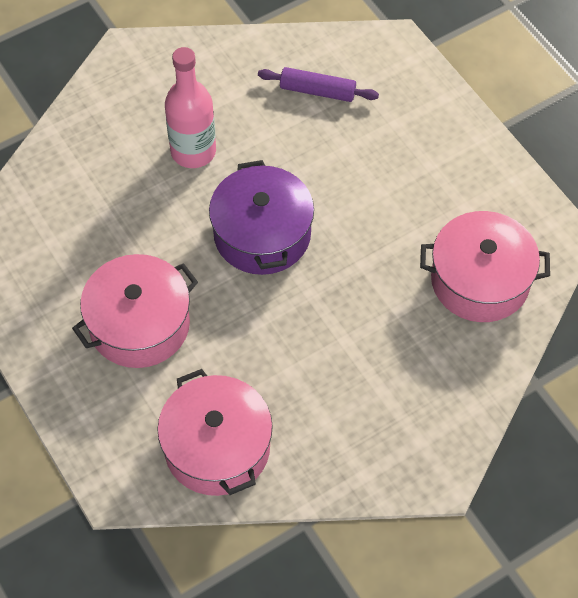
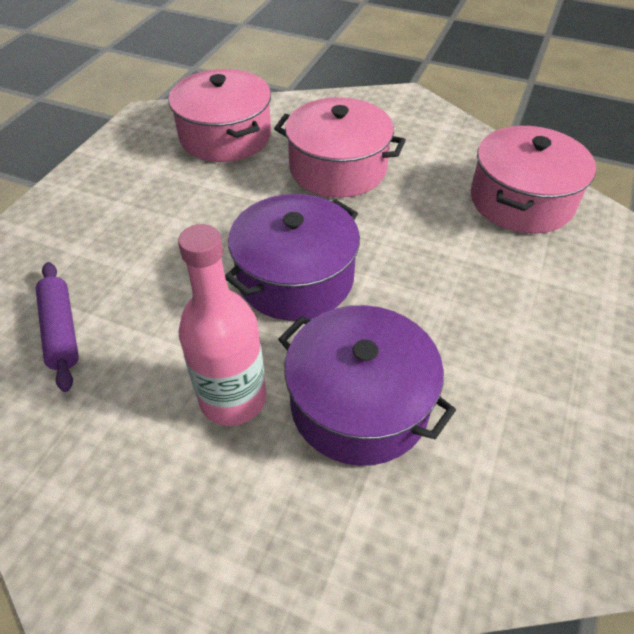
camera: 125 degrees left, 10 degrees down
(137, 209) = (359, 404): none -> purple pot
(139, 324) = (484, 312): pink pot -> pink pot (338, 168)

